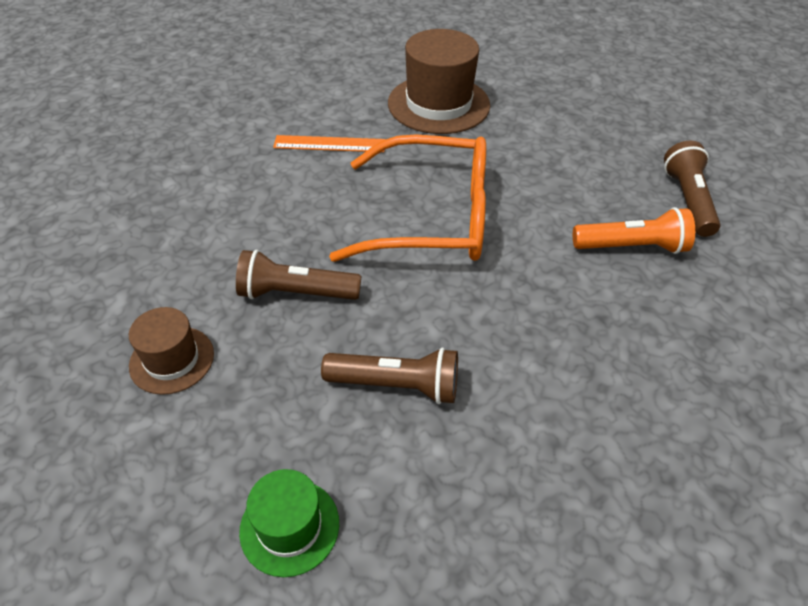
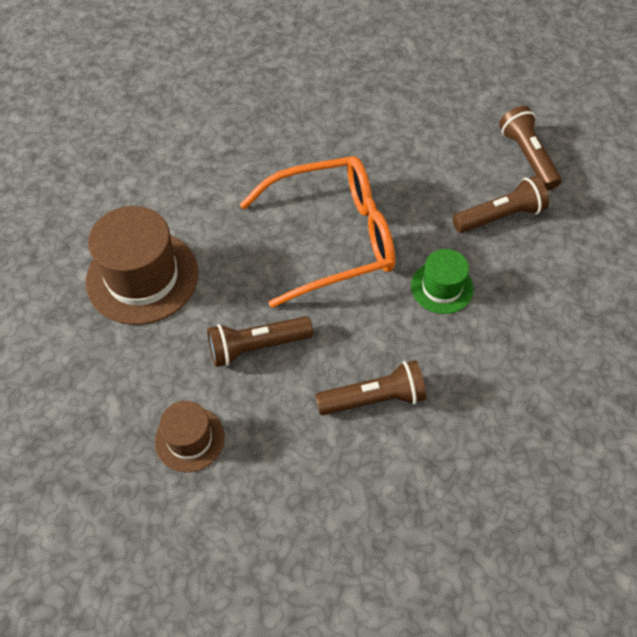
camera: 20 degrees left, 10 degrees up
(289, 526) = (350, 532): green hat -> green hat (442, 287)
(329, 144) = (208, 188): orange ruler -> none
(438, 104) = (284, 114): brown hat -> brown hat (142, 277)
(631, 247) = (499, 216): orange flashlight -> brown flashlight

